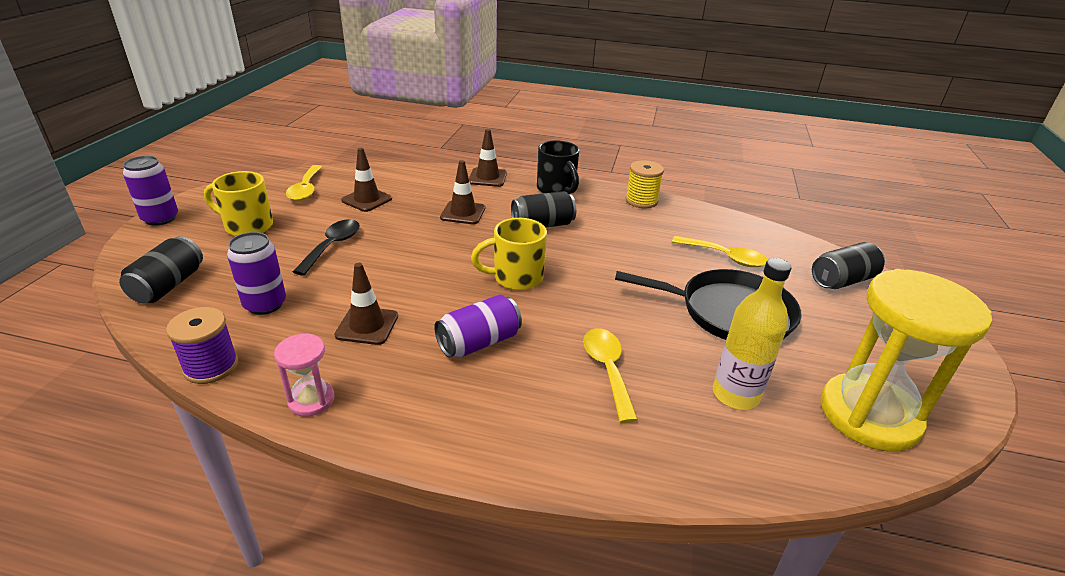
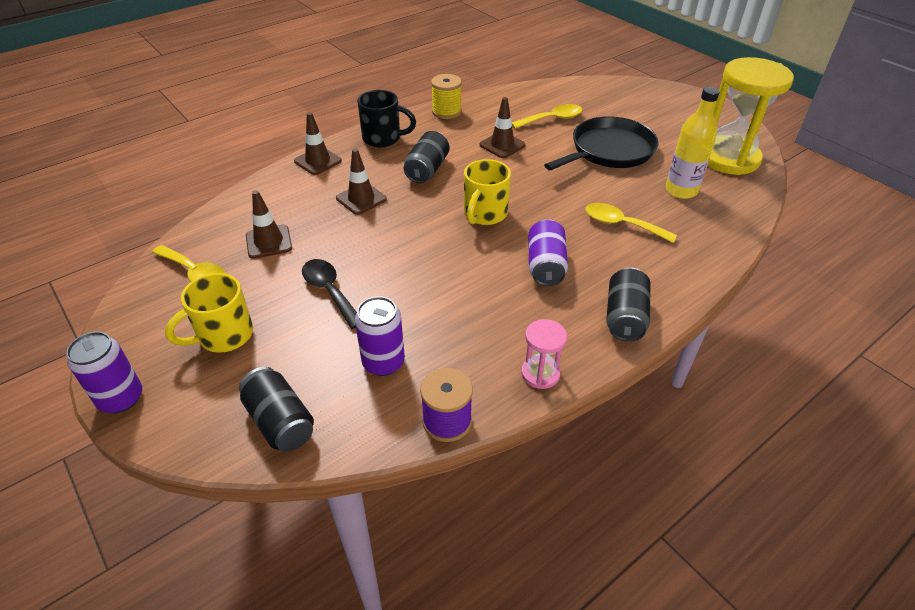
camera: 50 degrees left, 10 degrees up
(367, 326) = (473, 313): brown traffic cone -> brown traffic cone (502, 145)
(842, 280) = (616, 96): black can -> black can (624, 317)

